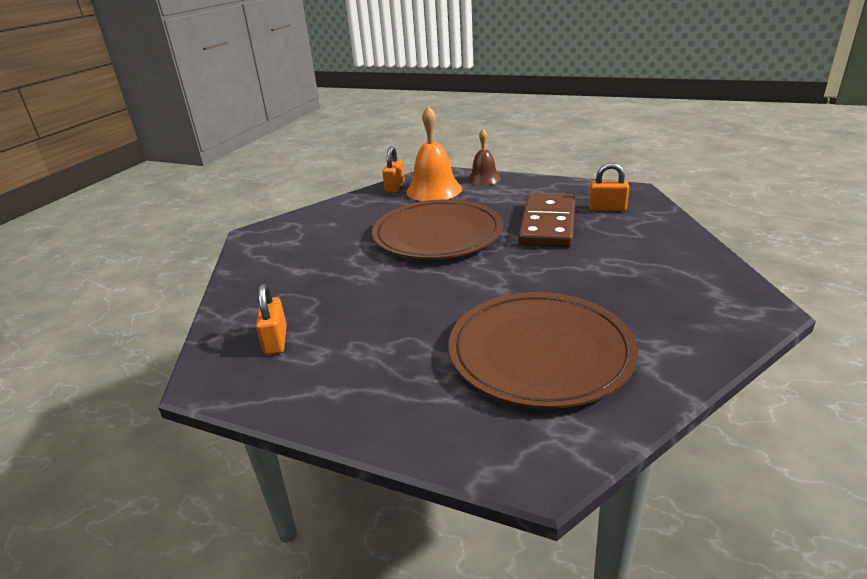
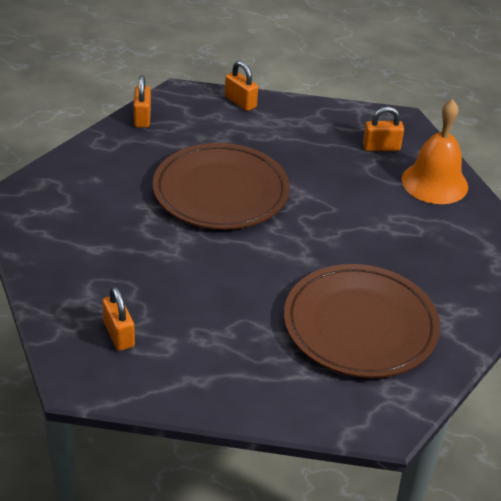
camera: 20 degrees left, 10 degrees up
(434, 190) = (190, 122): orange bell -> orange bell (434, 183)
(484, 178) = (240, 102): brown bell -> orange padlock
(547, 224) = (328, 172): brown domino -> none

